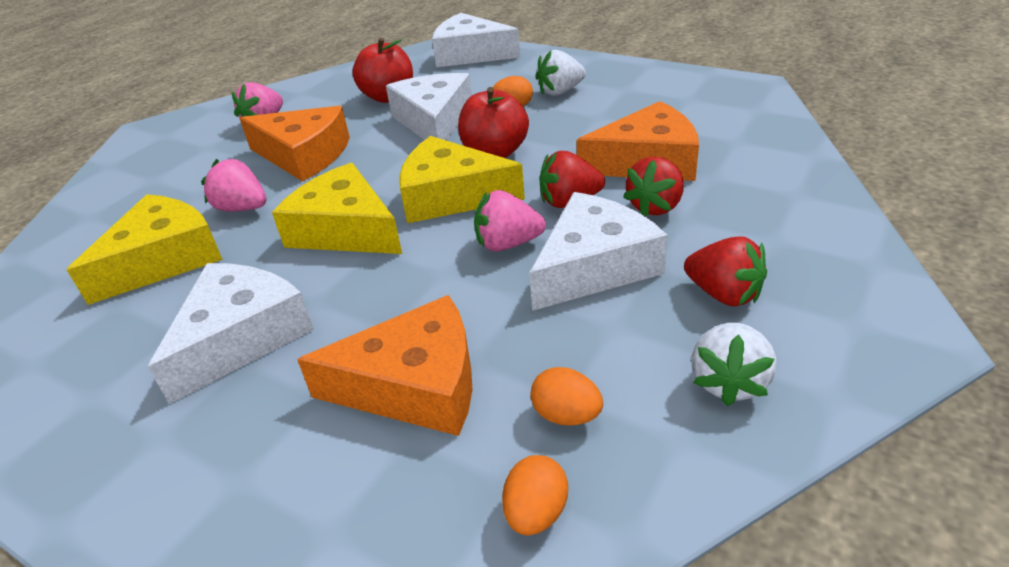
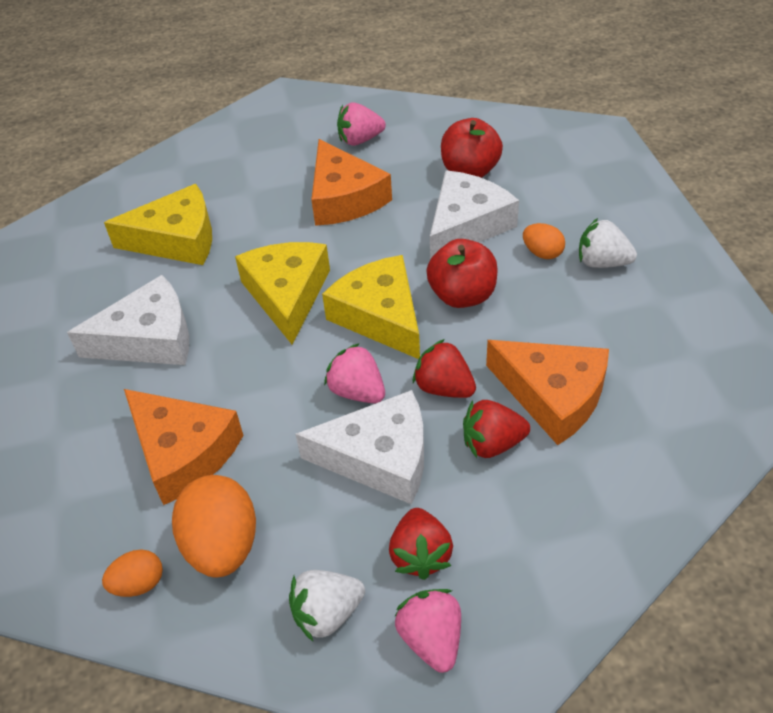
camera: 45 degrees right, 10 degrees up
(242, 208) = (257, 225): pink strawberry -> pink strawberry (431, 639)
(470, 54) = (596, 158): white cheese -> none
(566, 415) = (222, 545): orange egg -> orange egg, size x1.89

